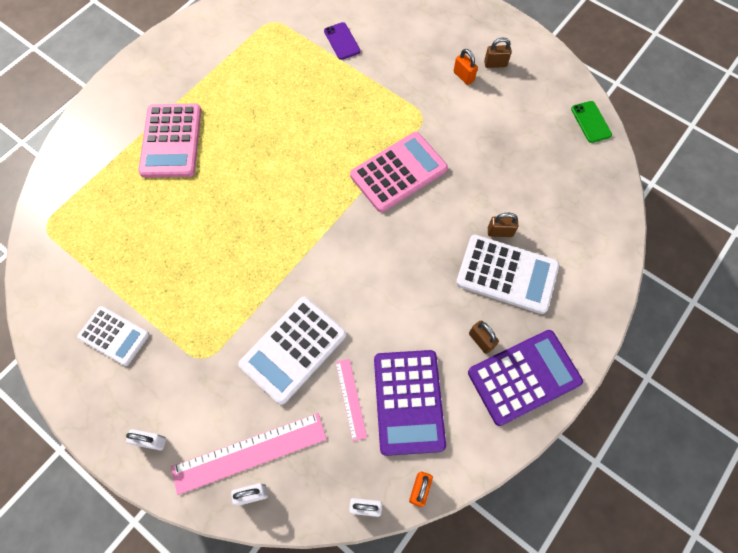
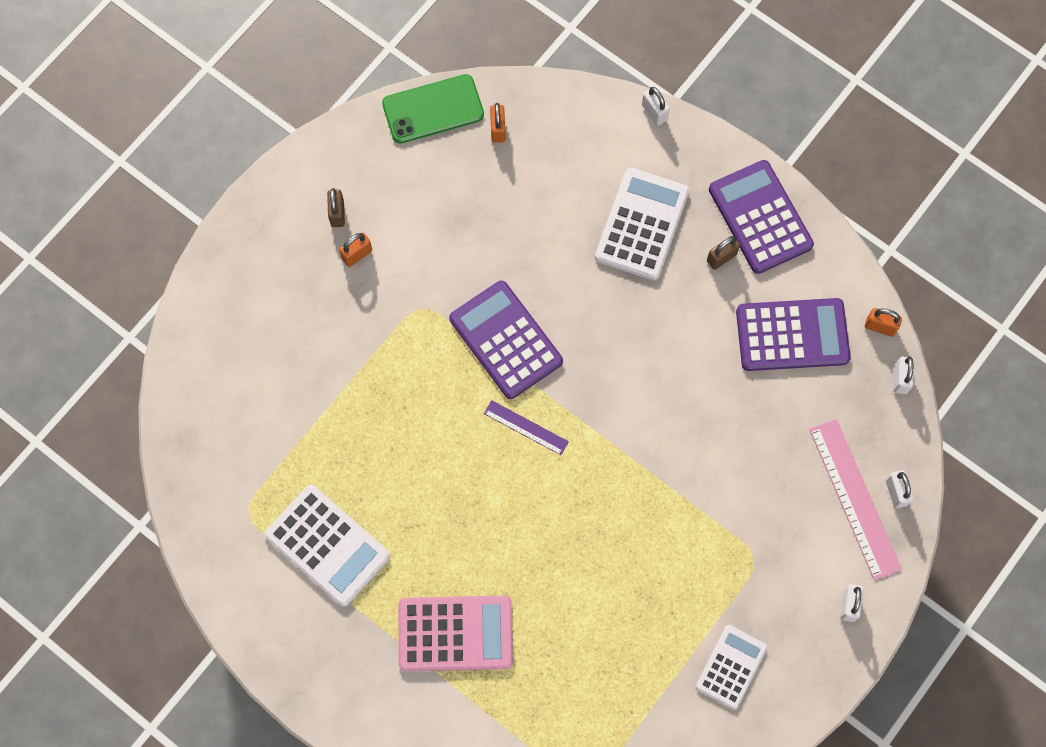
camera: 90 degrees left, 5 degrees up
(293, 349) = (739, 458): white calculator -> white calculator (327, 545)
(326, 186) = (526, 427): none -> purple ruler
(342, 41) = (289, 412): purple phone -> none
(350, 399) = (792, 395): pink ruler -> none
(398, 172) = (506, 340): pink calculator -> purple calculator
(500, 232) = (588, 227): brown padlock -> none
(580, 166) = (498, 129): none -> orange padlock
(591, 122) = (433, 109): green phone -> green phone, size x1.65
(616, 287) = (654, 112): none -> white padlock

